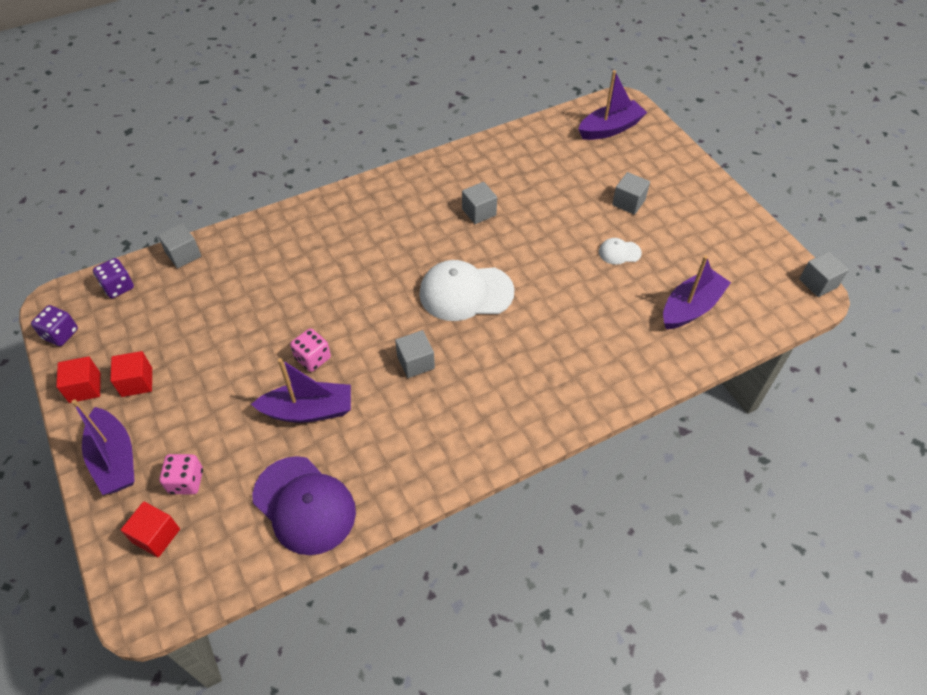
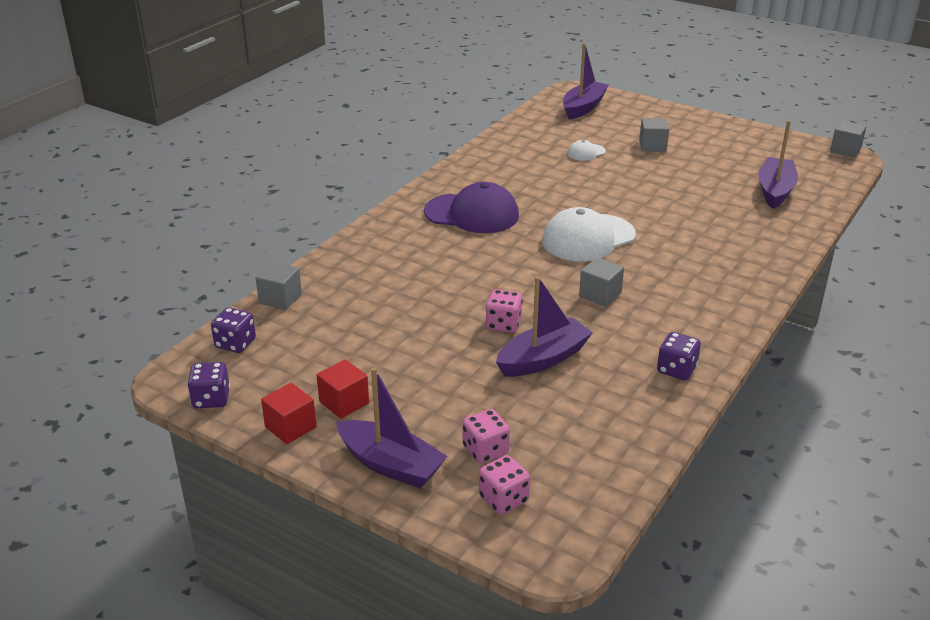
camera: 30 degrees left, 20 degrees down
(156, 536) = (503, 499): red cube -> pink dice
(304, 505) = (618, 420): purple cap -> purple cap (472, 214)
(398, 476) = (676, 370): none -> purple dice
(479, 212) = (536, 186): grey cube -> none
(619, 252) = (682, 176): white cap -> white cap (586, 152)

